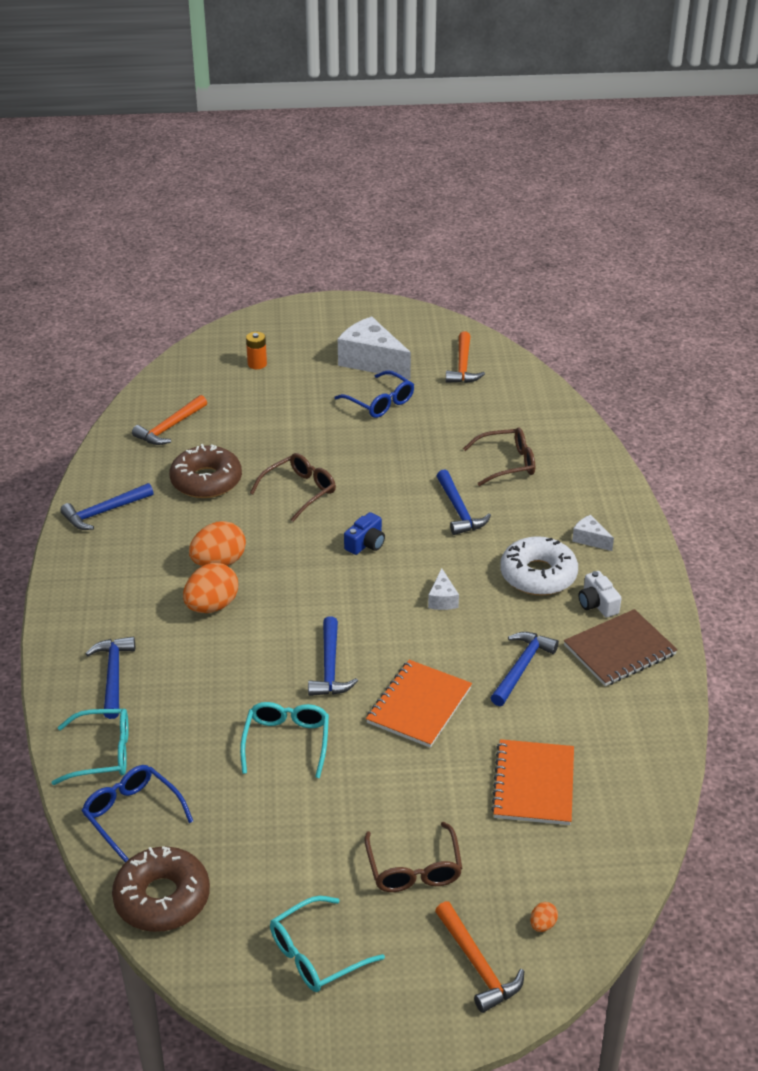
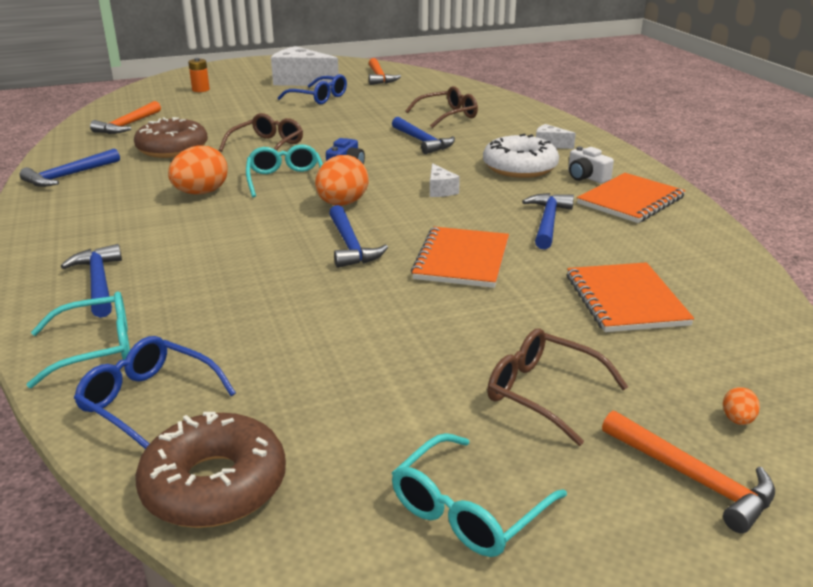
camera: 15 degrees left, 10 degrees down
(212, 606) = (203, 220): orange egg -> orange egg (342, 204)
(286, 742) = (328, 306): turquoise glasses -> turquoise glasses (285, 179)
(414, 869) = (543, 393): brown glasses -> brown glasses turned 150 degrees clockwise
(619, 650) = (630, 200): brown notebook -> orange notebook

